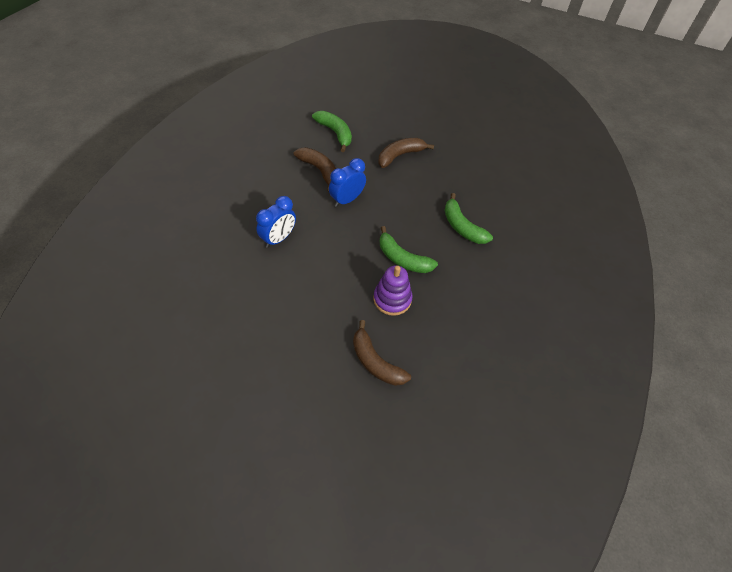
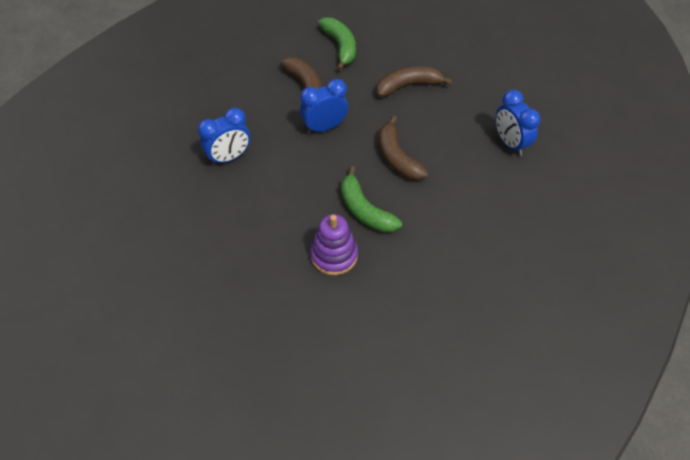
camera: 20 degrees right, 0 degrees up
(375, 362) = (286, 324): brown banana -> brown banana (397, 157)
(462, 227) = (453, 186): green banana -> none
(491, 186) = (510, 143): none -> blue clock

